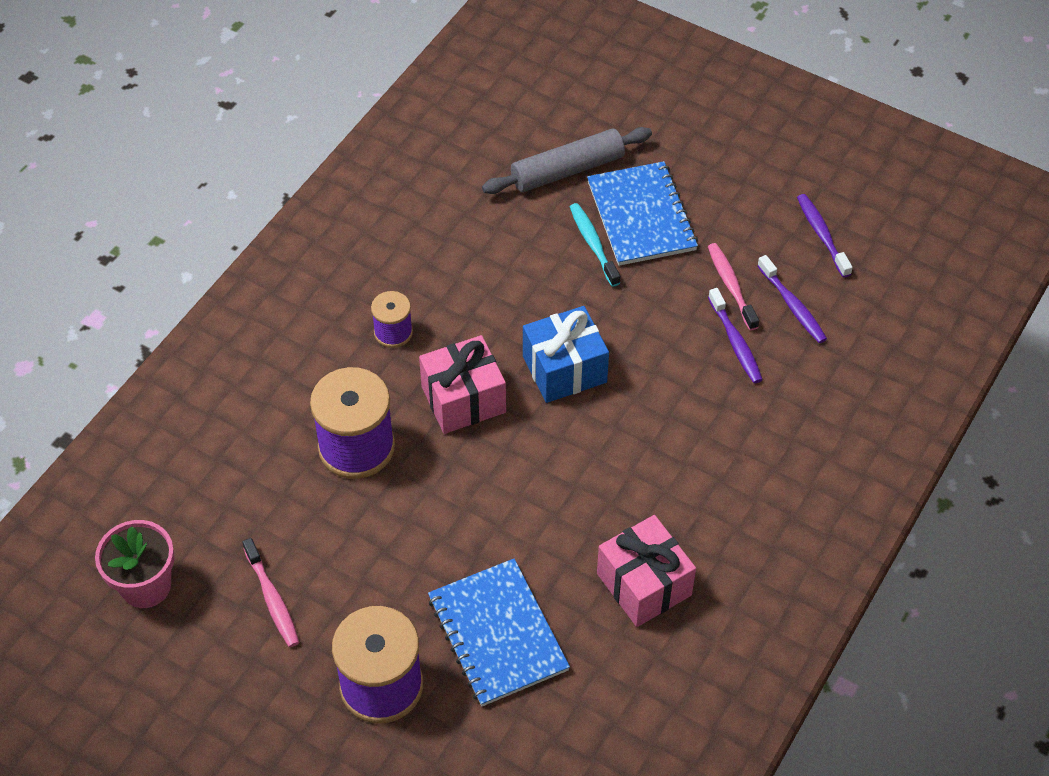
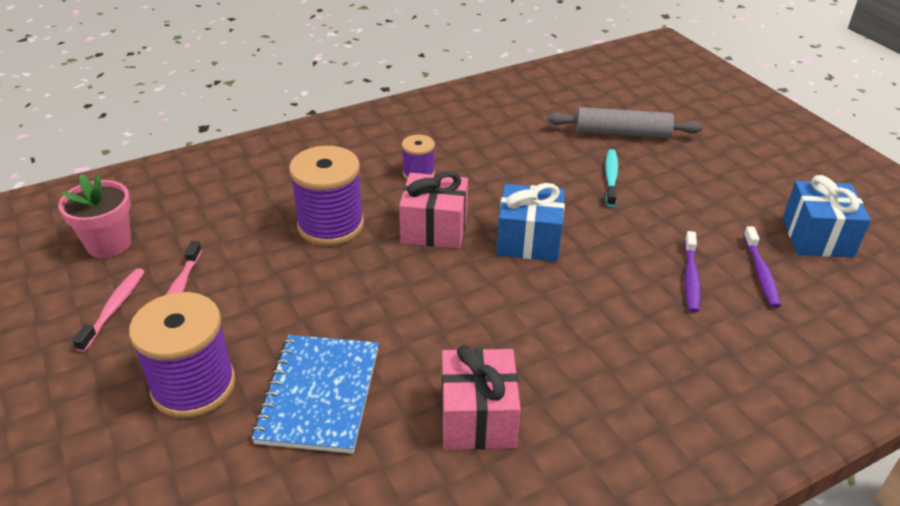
camera: 30 degrees right, 15 degrees down
(641, 216) = (662, 175): blue notebook -> none
(731, 285) = (711, 240): pink toothbrush -> pink toothbrush (114, 308)
(822, 235) = (817, 237): purple toothbrush -> blue gift

